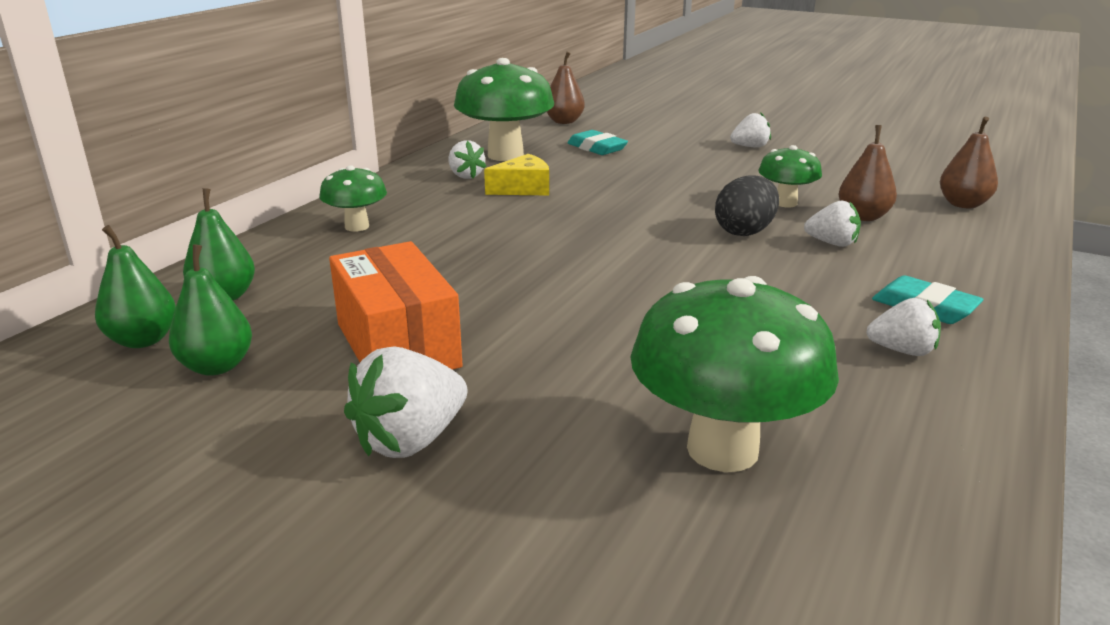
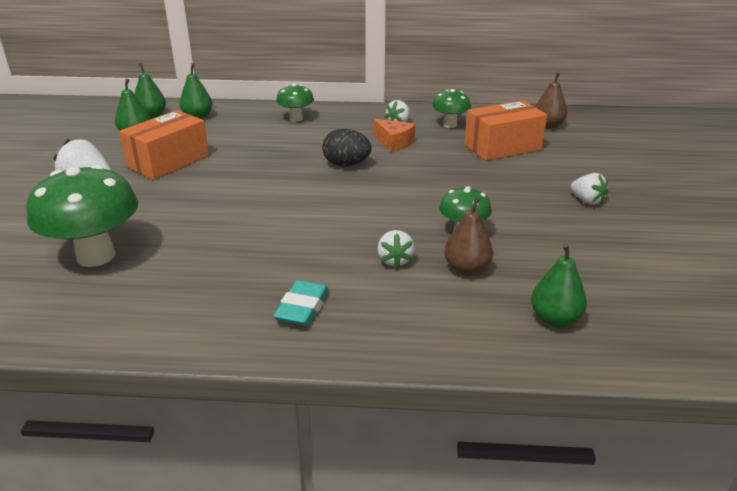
camera: 65 degrees right, 5 degrees up
(505, 155) = (450, 125): green mushroom -> green mushroom, size x0.54
(523, 189) = (394, 143): yellow cheese -> orange cheese
(597, 148) = (502, 147): turquoise eraser -> orange box
(745, 231) = (387, 224): black egg -> black egg (346, 164)
(902, 351) = (228, 302): white strawberry -> none
(963, 204) = (555, 319): brown pear -> green pear

